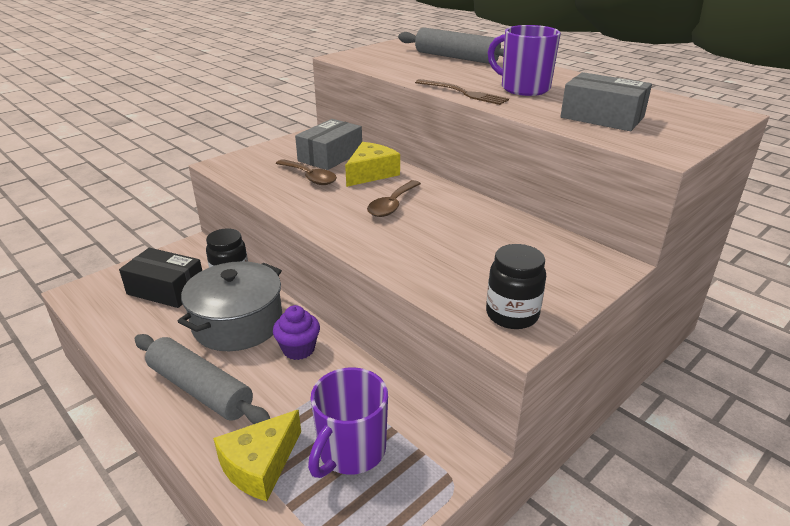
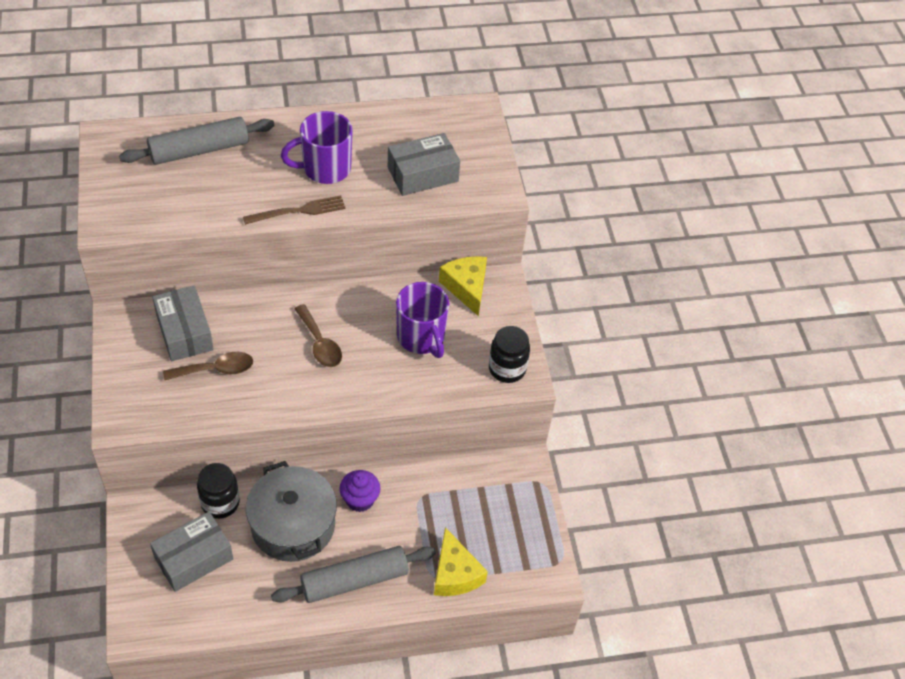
camera: 60 degrees left, 20 degrees up
(166, 289) = (194, 558): black box -> grey box
(350, 451) = (480, 520): purple mug -> purple mug (421, 338)
(371, 173) = (250, 324): yellow cheese -> yellow cheese (466, 287)

